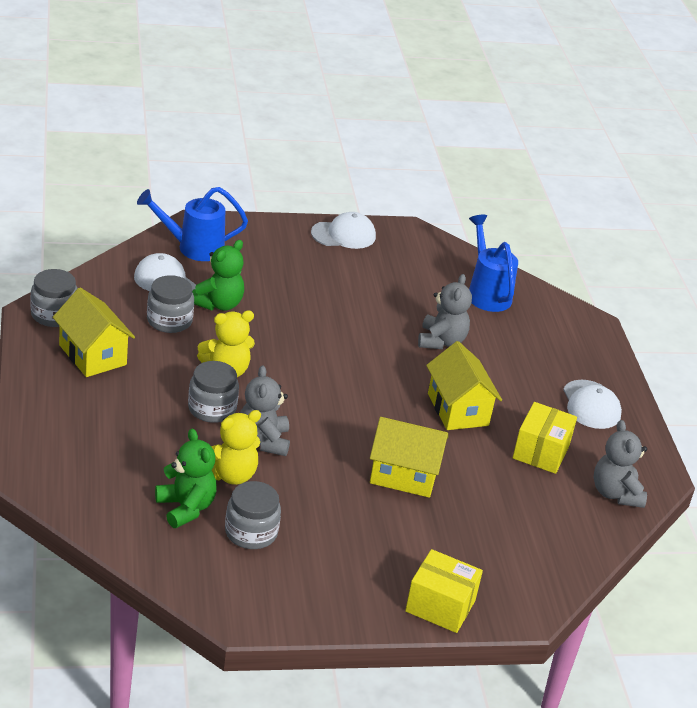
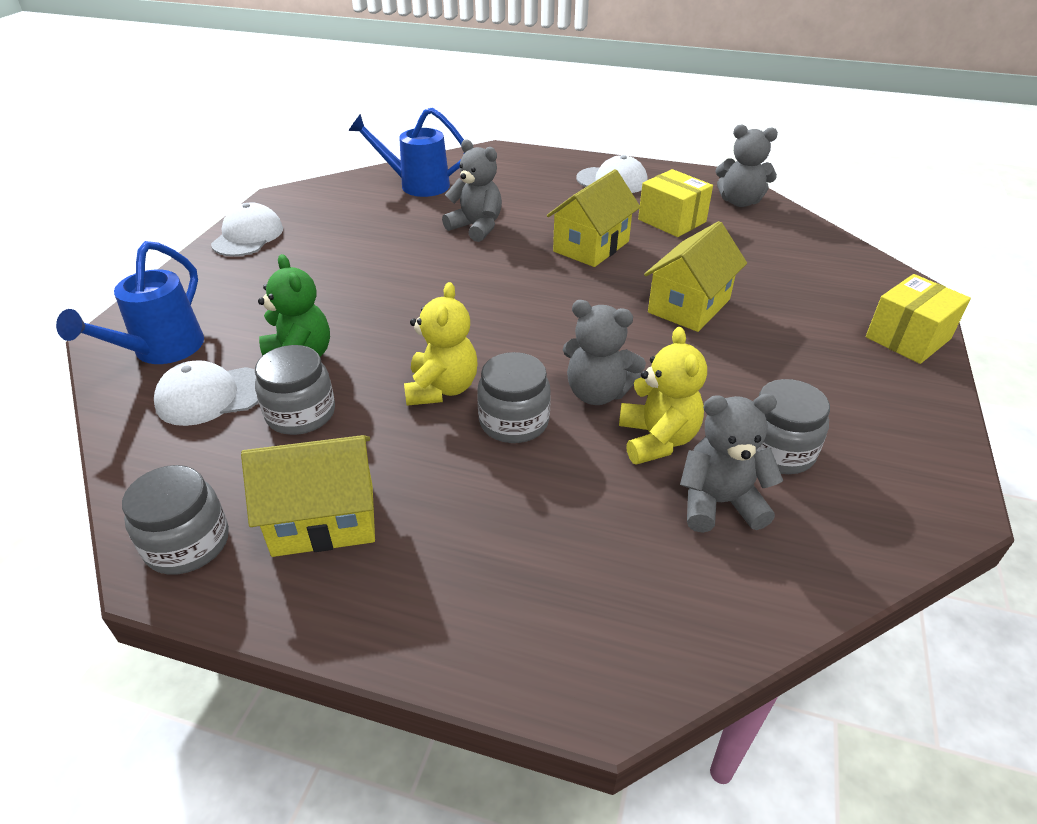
camera: 60 degrees left, 5 degrees up
(186, 508) = (719, 503): green teddy bear -> grey teddy bear
(458, 409) = (591, 246): yellow house -> yellow house turned 60 degrees counterclockwise

